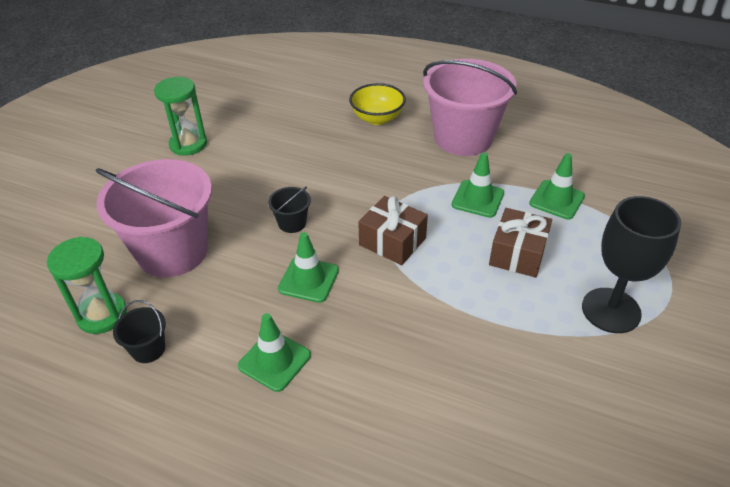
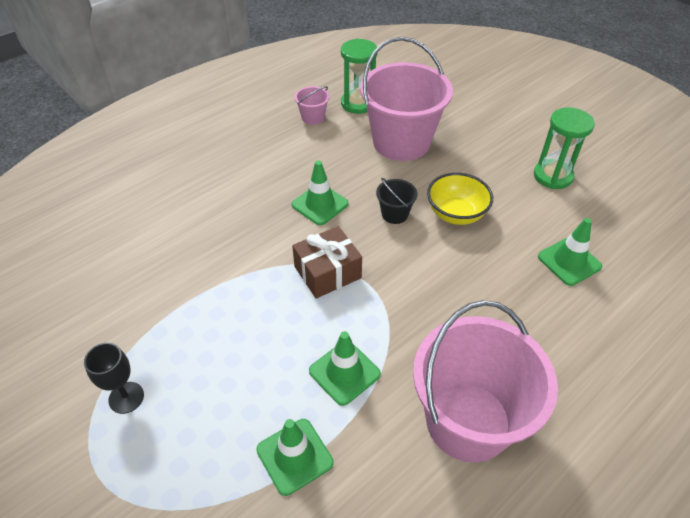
camera: 115 degrees right, 5 degrees up
(148, 349) = (313, 117): black bucket -> pink bucket
(274, 361) = (258, 167): green traffic cone -> green traffic cone (569, 261)
(377, 118) = (550, 345): yellow bowl -> yellow bowl (456, 214)
(518, 254) = (245, 363): brown gift -> none
(611, 310) = (126, 397): black goblet -> black goblet, size x0.56

